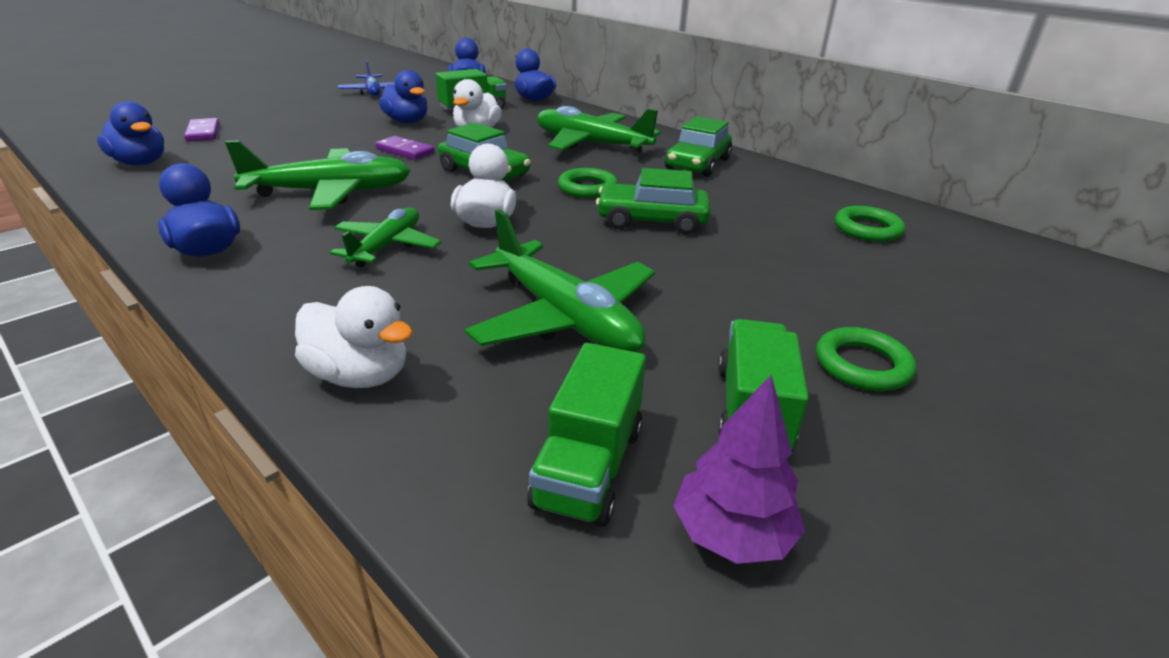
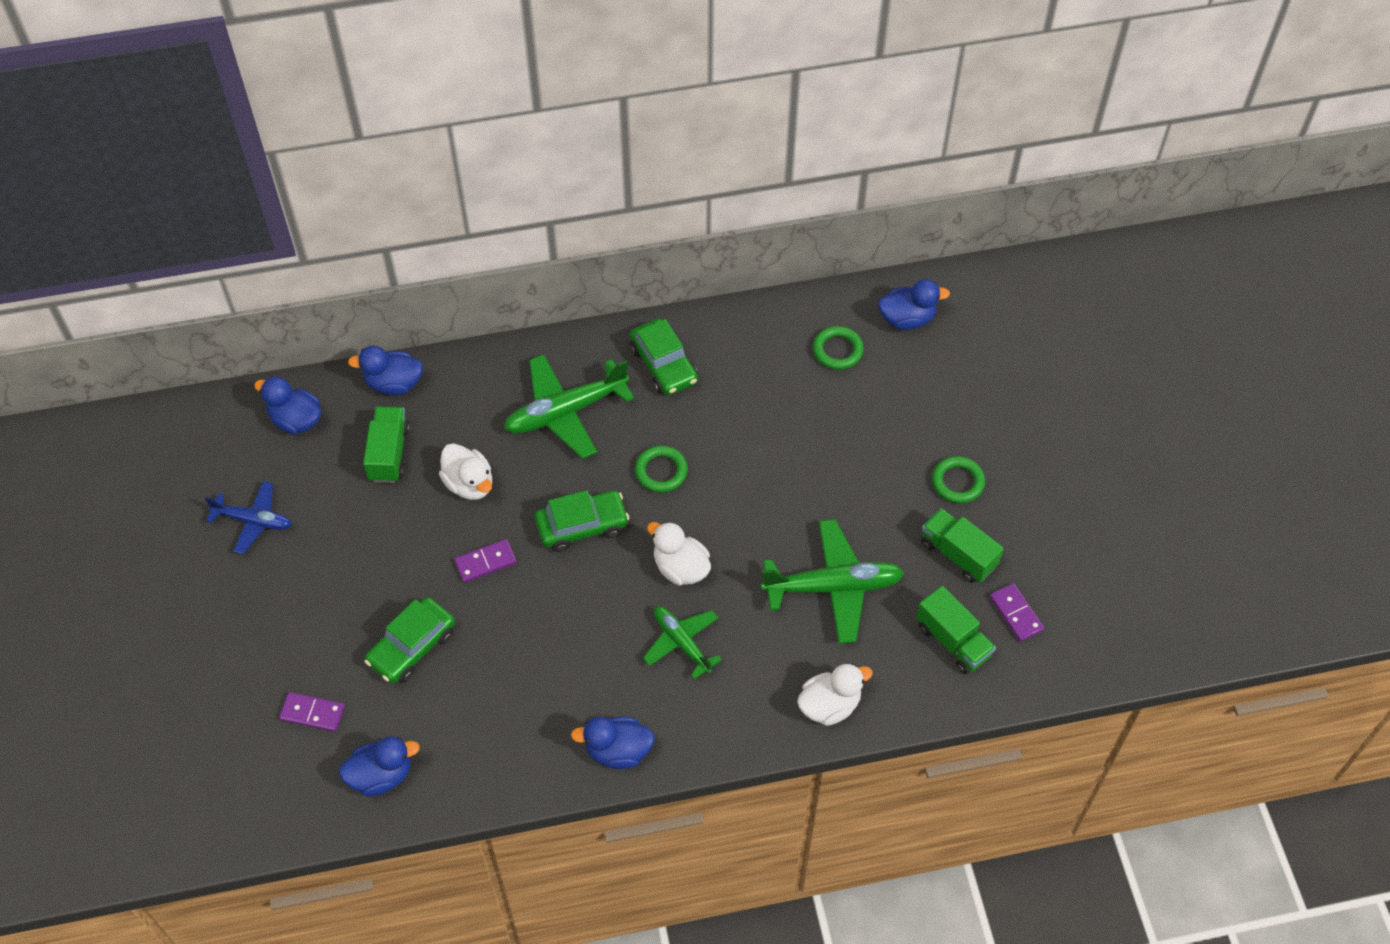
camera: 55 degrees left, 25 degrees up
(331, 192) = (555, 648): green plane -> none
(407, 122) = (395, 529): blue duck -> blue duck (907, 319)
(651, 221) = (744, 466): green car -> green car (412, 647)
(732, 534) = (1016, 614): purple tree -> purple domino

